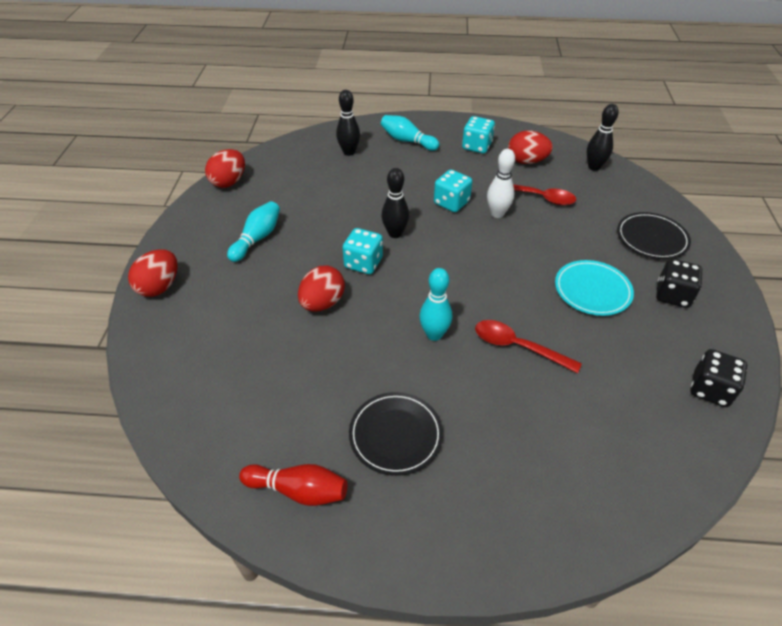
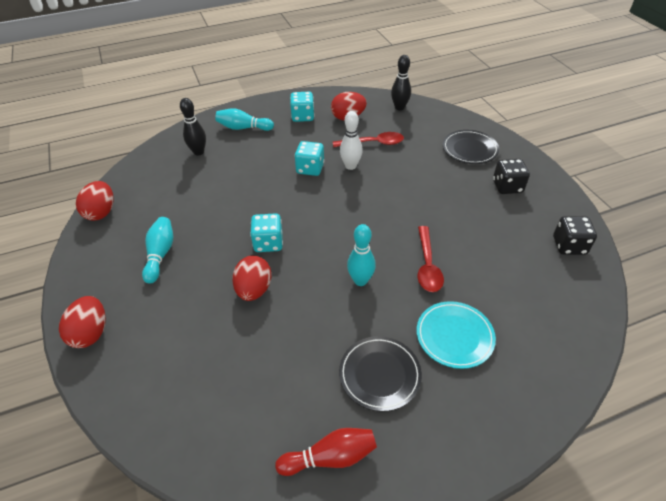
camera: 25 degrees left, 0 degrees up
(395, 233) = (280, 209): black bowling pin -> none
(517, 347) = (427, 265): red spoon -> red spoon turned 90 degrees counterclockwise
(592, 290) = (453, 202): turquoise plate -> turquoise plate (454, 336)

